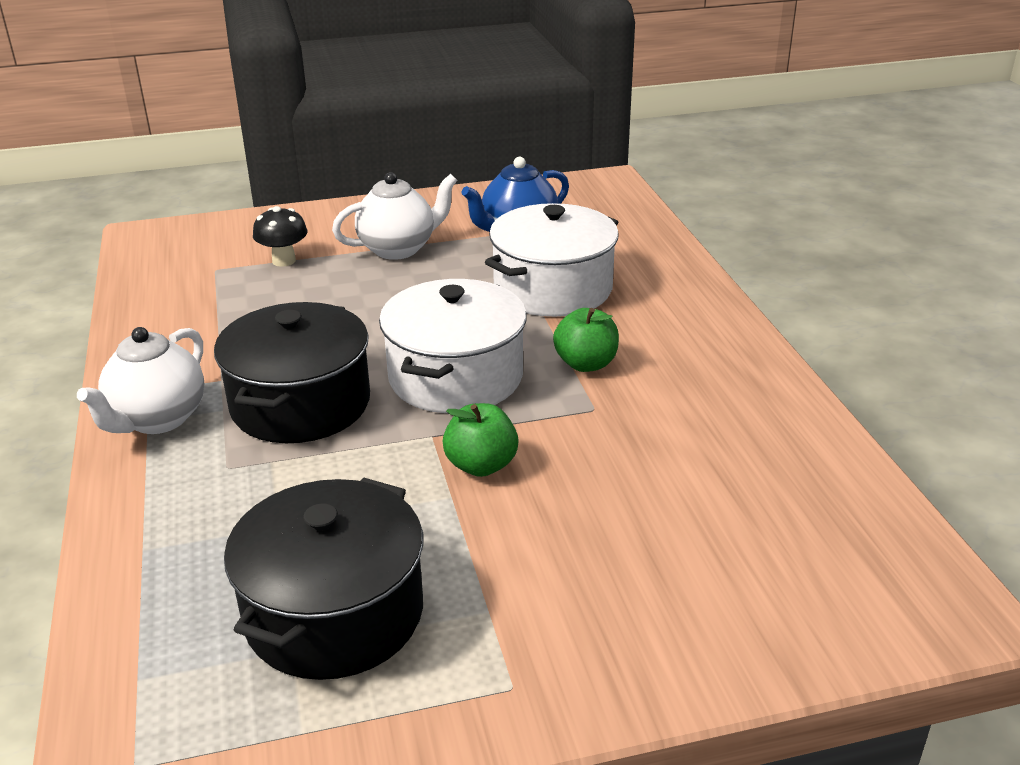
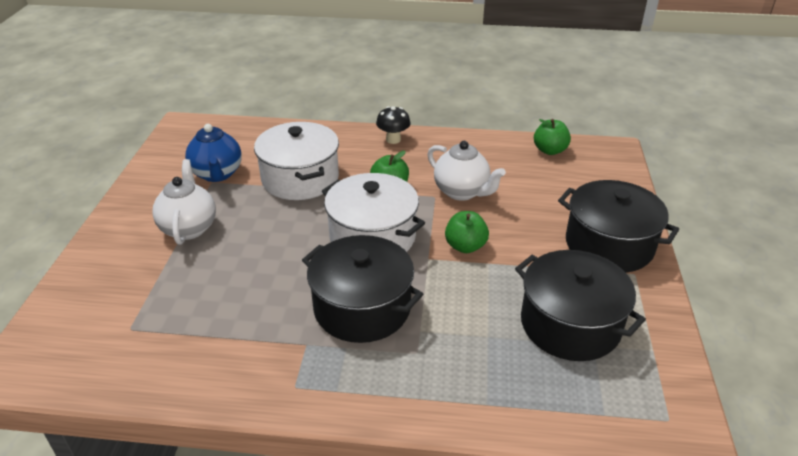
camera: 70 degrees left, 5 degrees up
(157, 419) = (337, 385): white teapot -> white teapot (462, 192)
(284, 261) = (152, 287): black mushroom -> black mushroom (393, 139)
(585, 640) = (609, 245): none -> black pot
(859, 514) = (549, 150): none -> green apple

